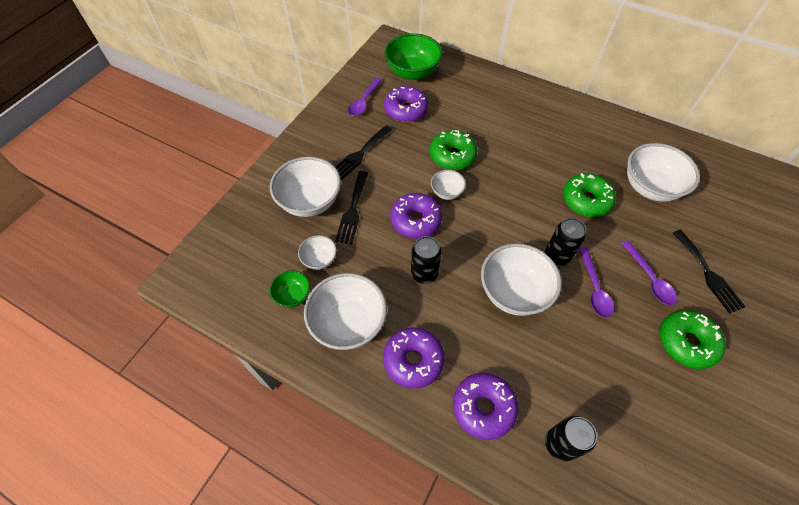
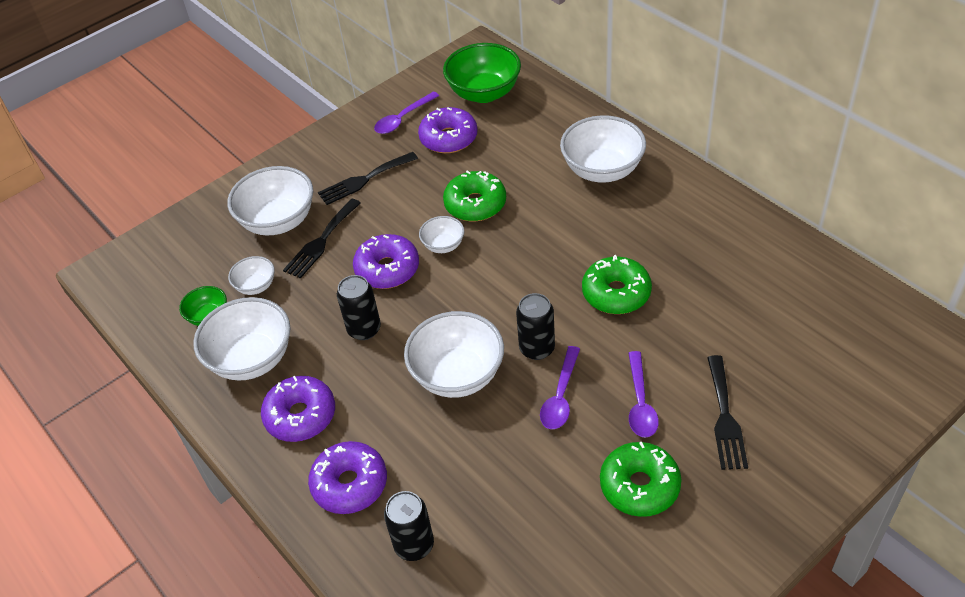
camera: 25 degrees right, 10 degrees down
(650, 187) = (715, 296): white bowl -> white bowl (602, 170)

